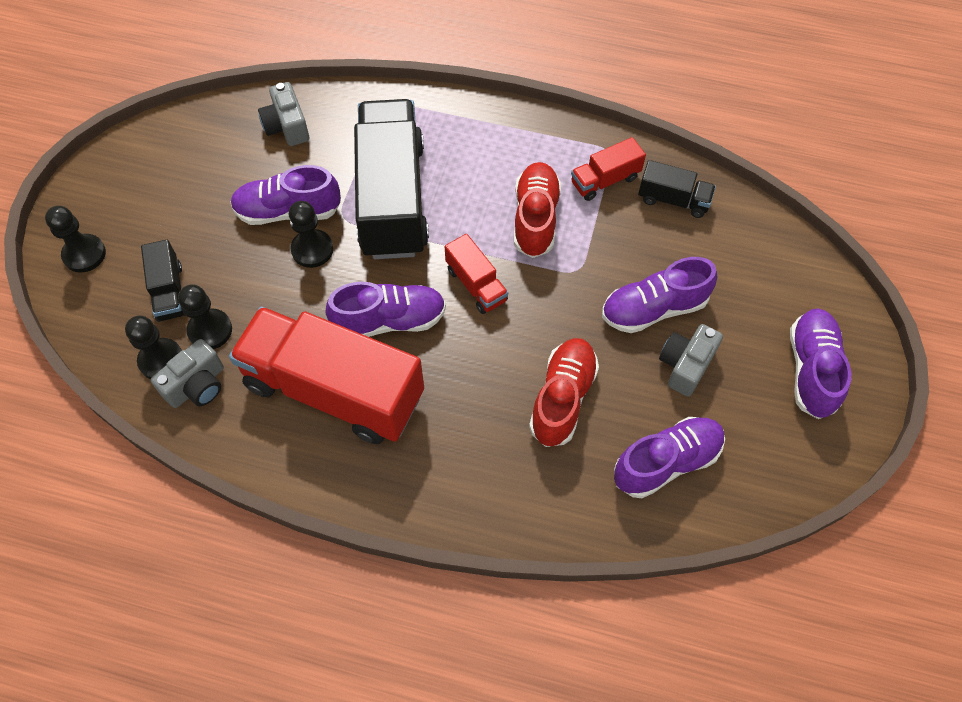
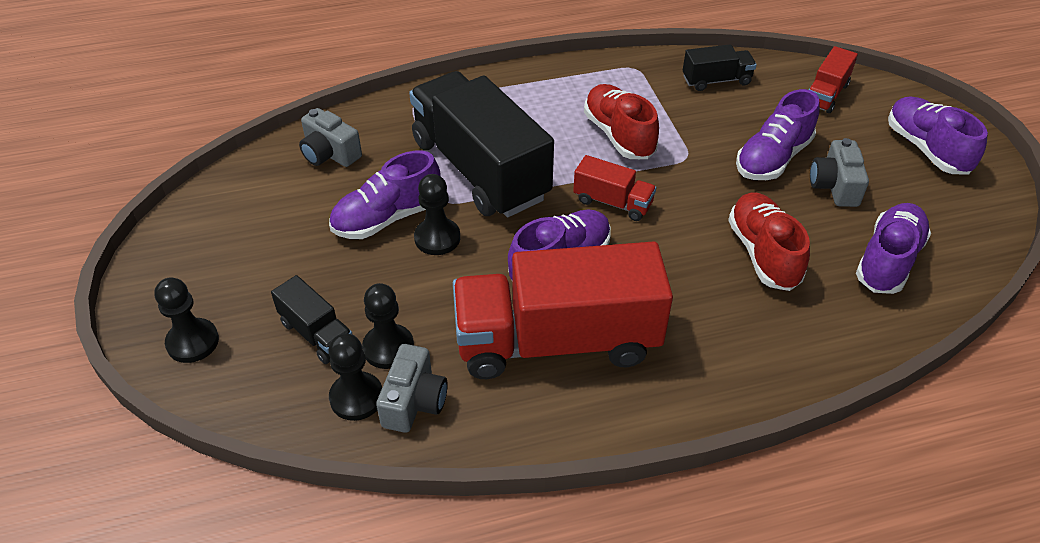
camera: 30 degrees left, 15 degrees down
(605, 180) = (651, 88): red truck -> red truck (826, 94)

